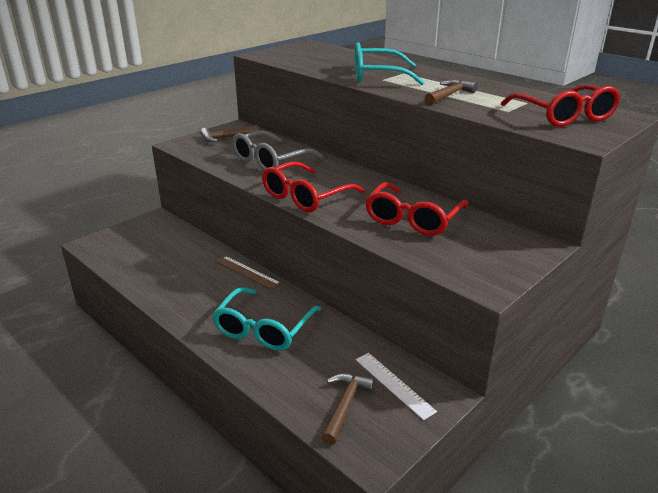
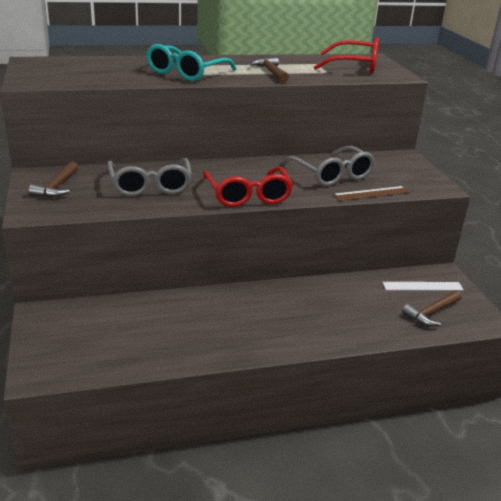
camera: 60 degrees left, 0 degrees up
(247, 272) = (219, 294): brown ruler -> brown ruler (371, 193)
(263, 329) = (314, 314): turquoise glasses -> none
(345, 406) = (432, 313): brown hammer -> brown hammer turned 90 degrees counterclockwise
(413, 219) = (332, 175): red glasses -> grey glasses

